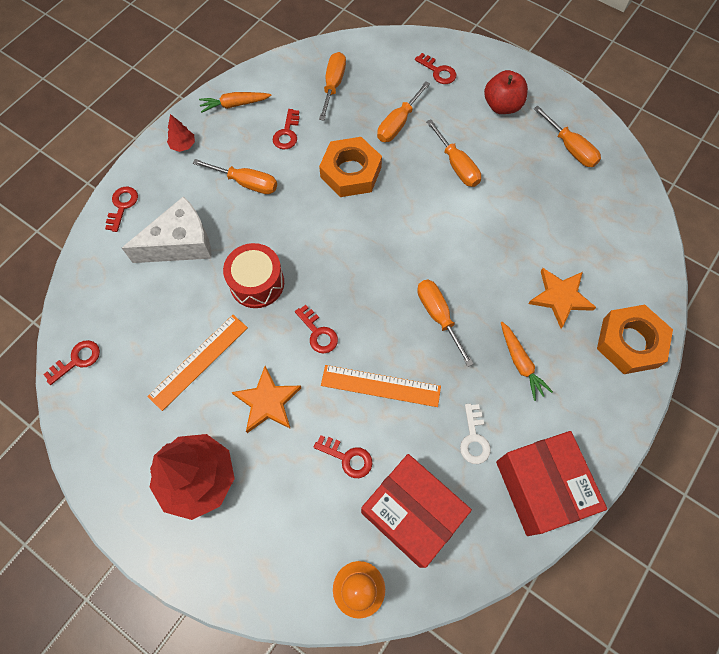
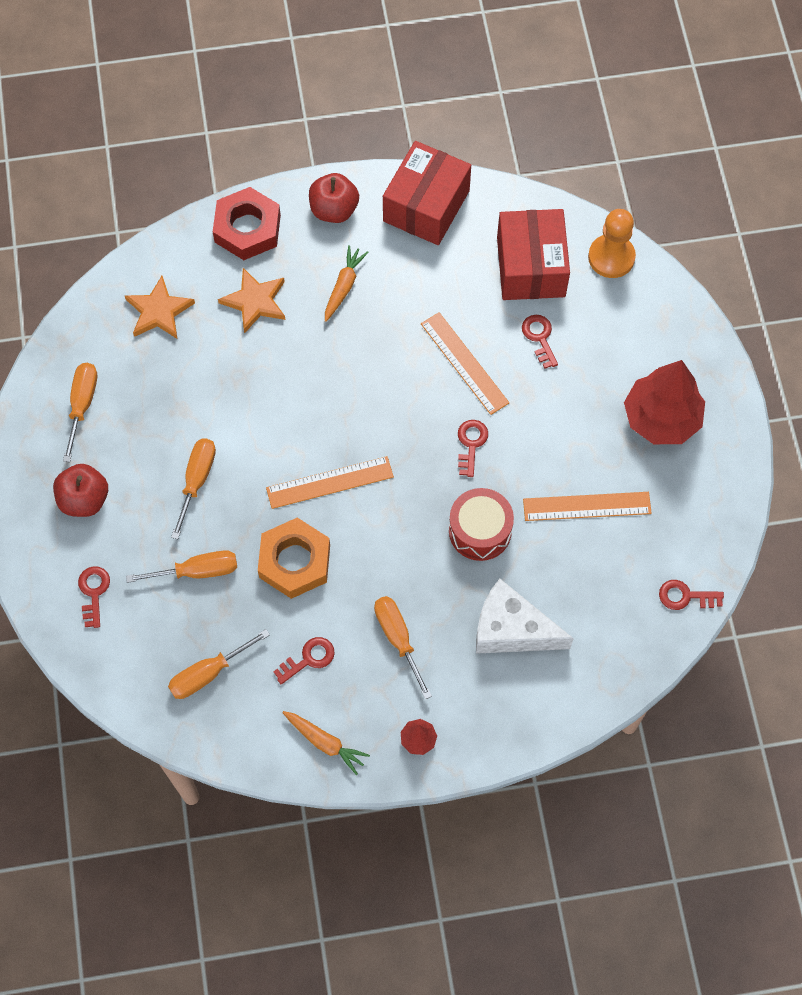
camera: 135 degrees left, 0 degrees up
(122, 206) = (532, 720): red key -> none
(267, 401) = (561, 427): orange star -> orange star (159, 311)
(381, 230) = (329, 482): none -> orange ruler
(438, 316) = (364, 372): orange screwdriver -> none
(474, 438) = (436, 271): white key -> none
(596, 415) = (334, 210): none -> red apple
(630, 342) = (247, 228): orange nut -> red nut

